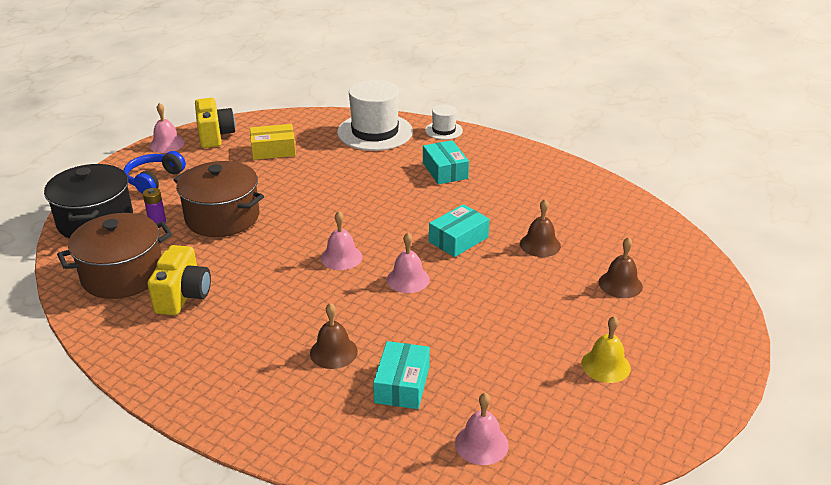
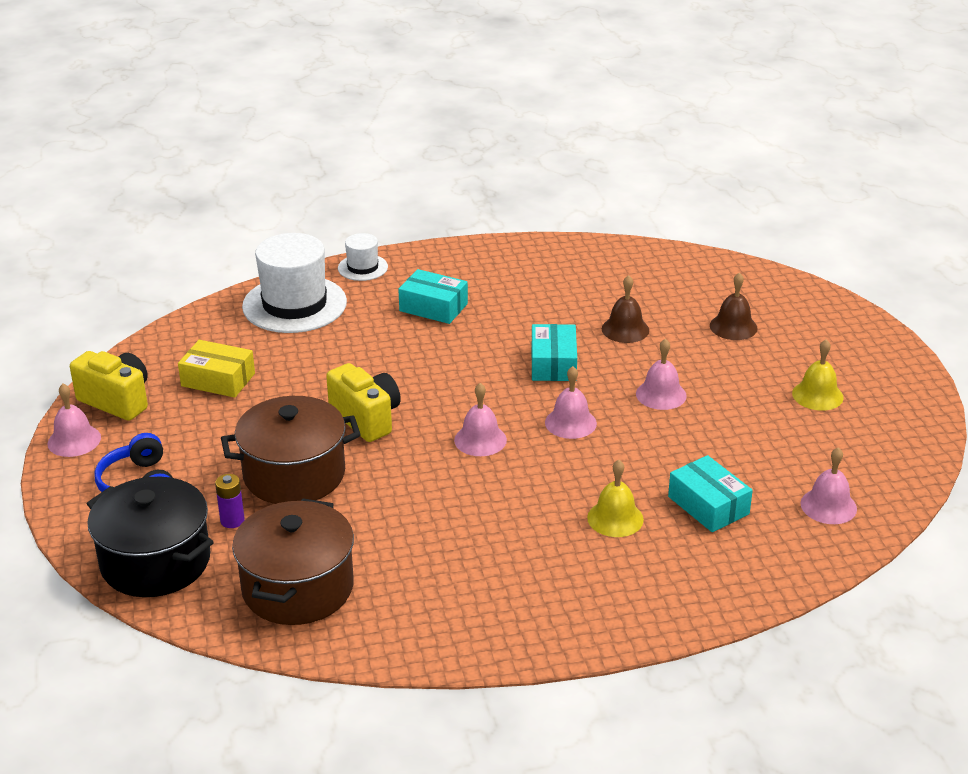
camera: 45 degrees left, 0 degrees up
(183, 296) = (398, 565): yellow camera -> yellow camera (366, 419)
(273, 150) = (218, 380): yellow box -> yellow box turned 75 degrees clockwise
(333, 352) = (615, 518): brown bell -> yellow bell
(493, 297) = (661, 394): none -> pink bell

